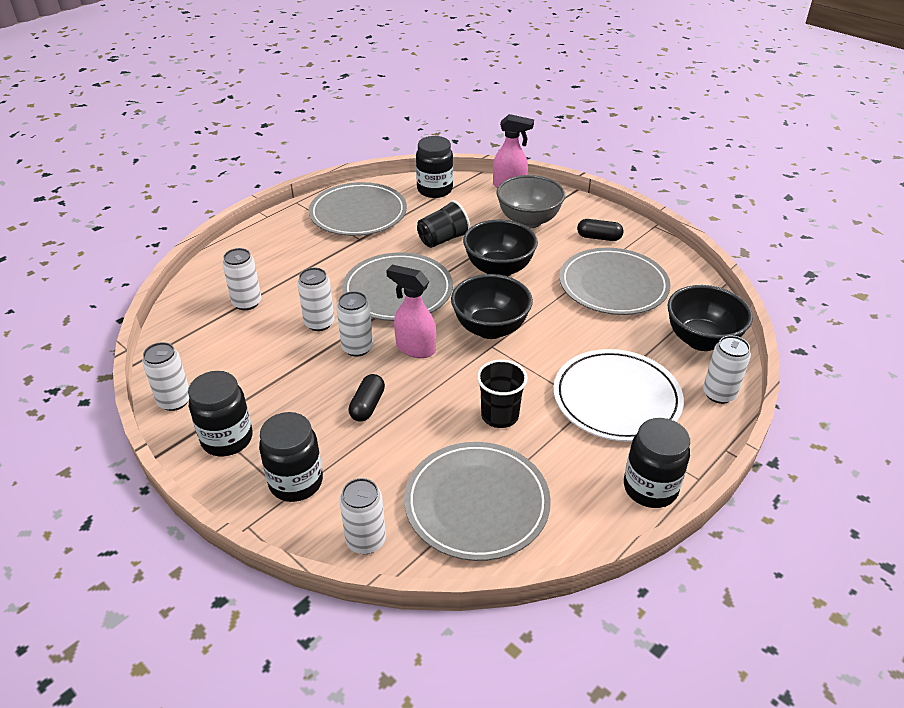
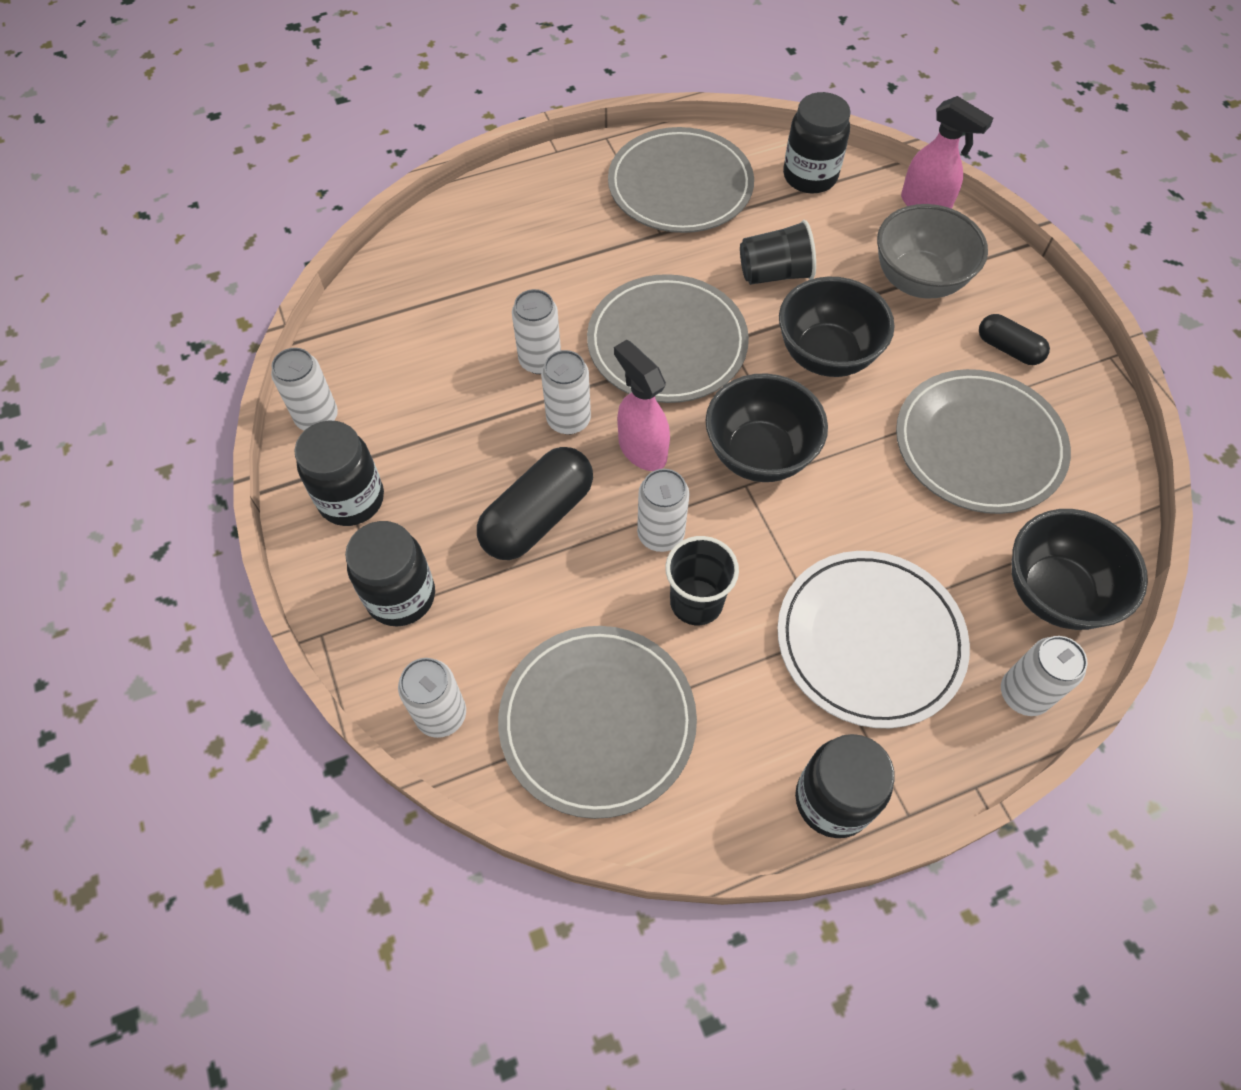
camera: 25 degrees right, 20 degrees up
(247, 303) = (466, 293): white can -> white can (660, 534)
(367, 405) = (537, 517): black capsule -> black capsule, size x1.75

